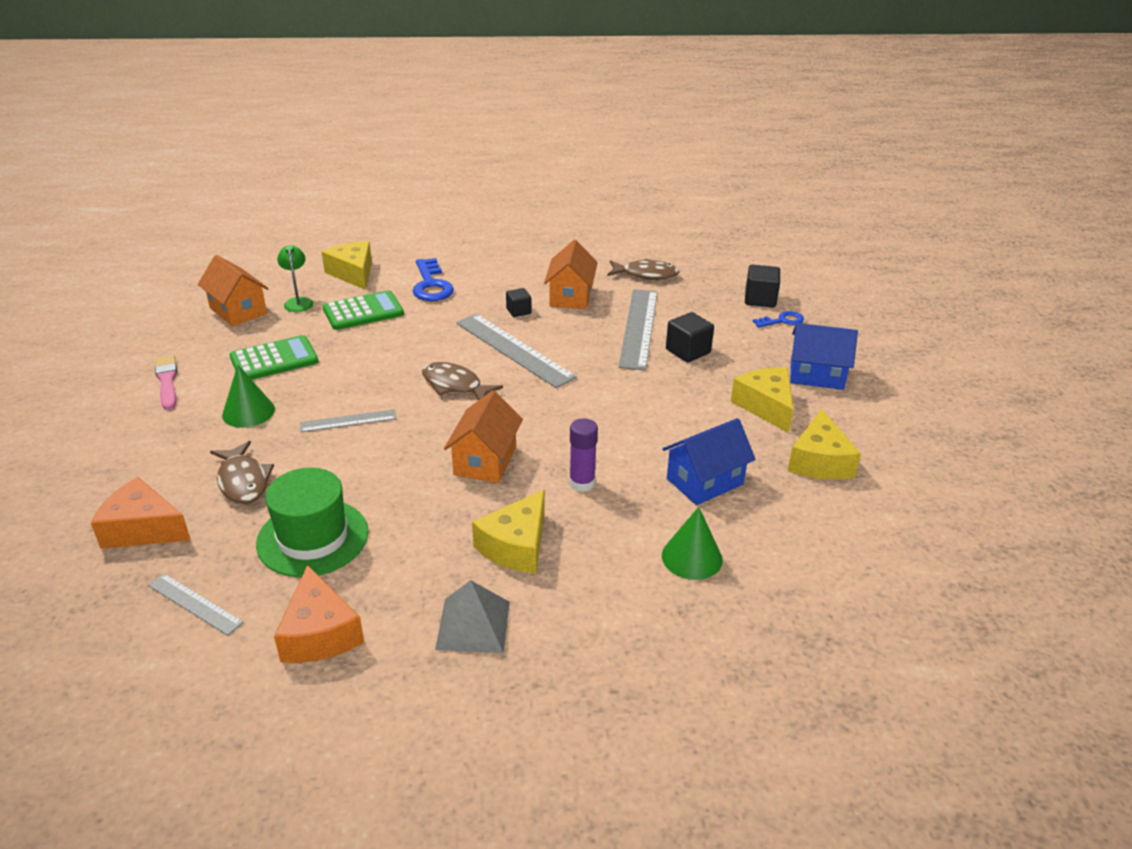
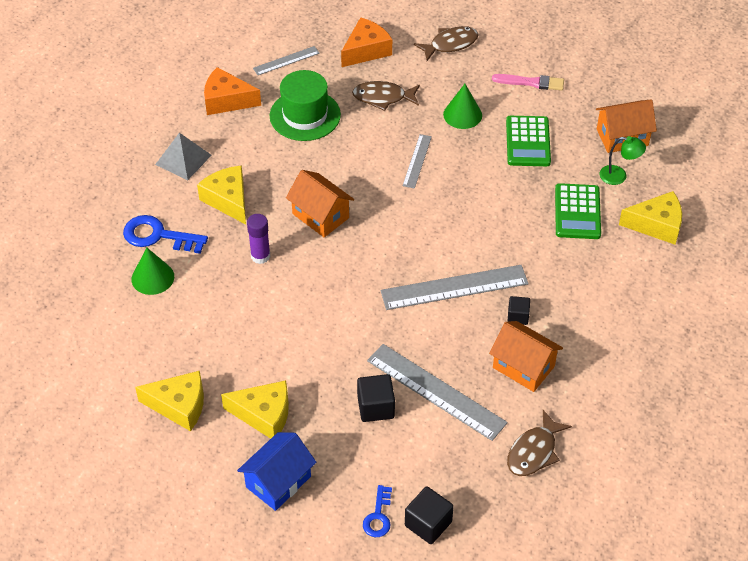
camera: 120 degrees right, 15 degrees up
(431, 285) = (603, 272): blue key -> blue key (158, 236)
(455, 385) = (424, 232): brown fish -> brown fish (450, 44)
(705, 481) = (211, 323): blue house -> none
(819, 461) = (179, 406): yellow cheese -> yellow cheese turned 150 degrees clockwise

